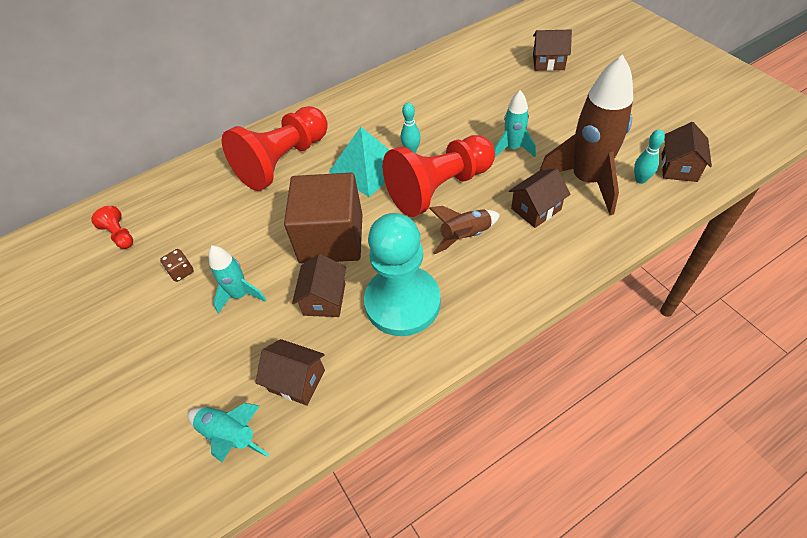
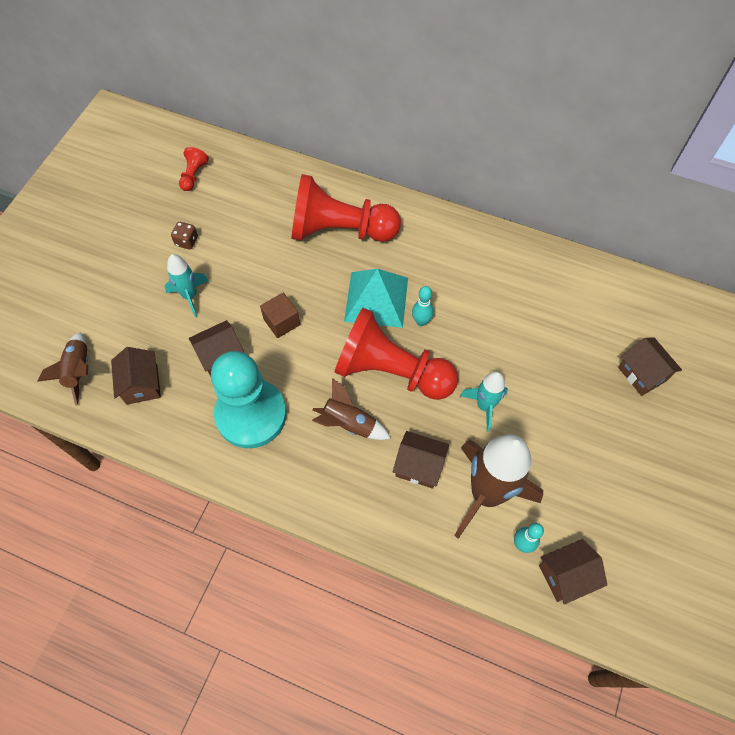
camera: 50 degrees right, 10 degrees up
(230, 435) = (79, 371): turquoise rocket -> brown rocket
(331, 238) = (281, 322): brown cube -> brown cube, size x0.47

